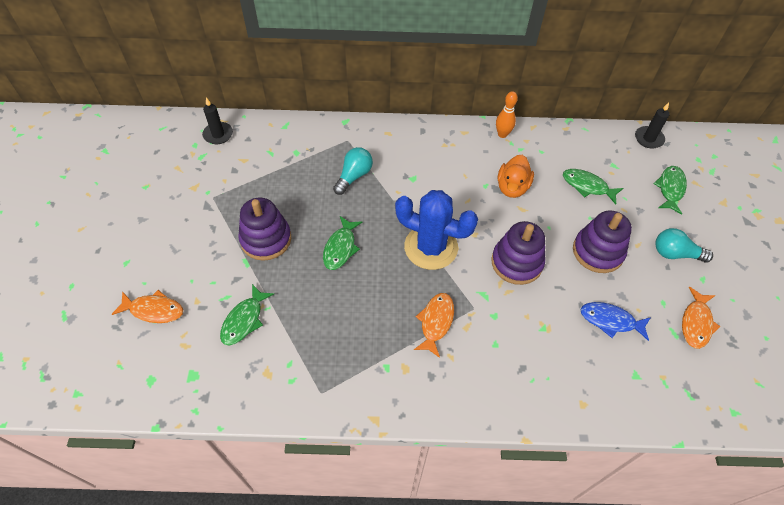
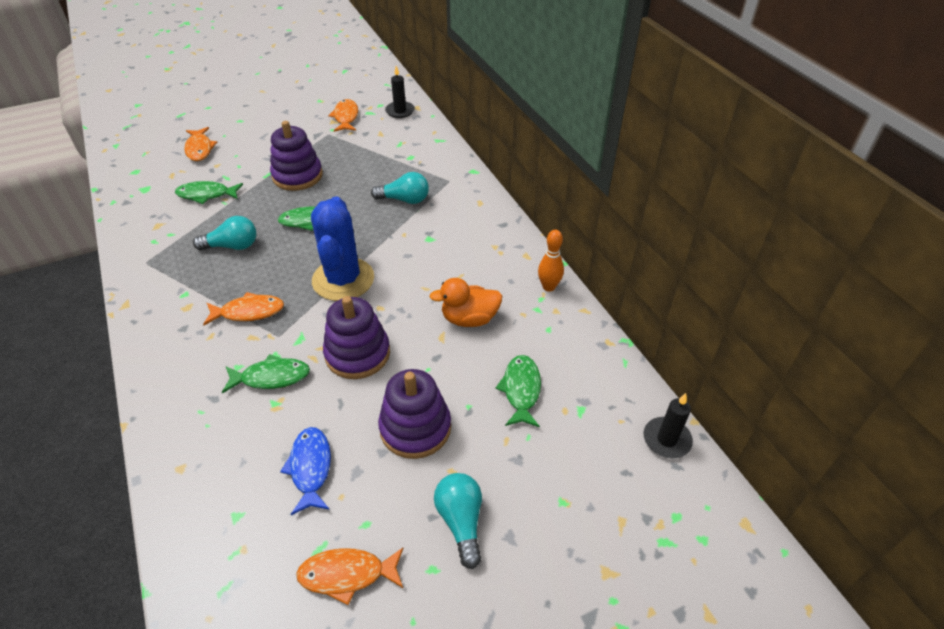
camera: 65 degrees right, 10 degrees down
(195, 175) = (346, 117): none -> orange fish
(340, 315) = (232, 246): none -> turquoise light bulb
(670, 189) = (584, 489): green fish -> green fish (271, 377)

